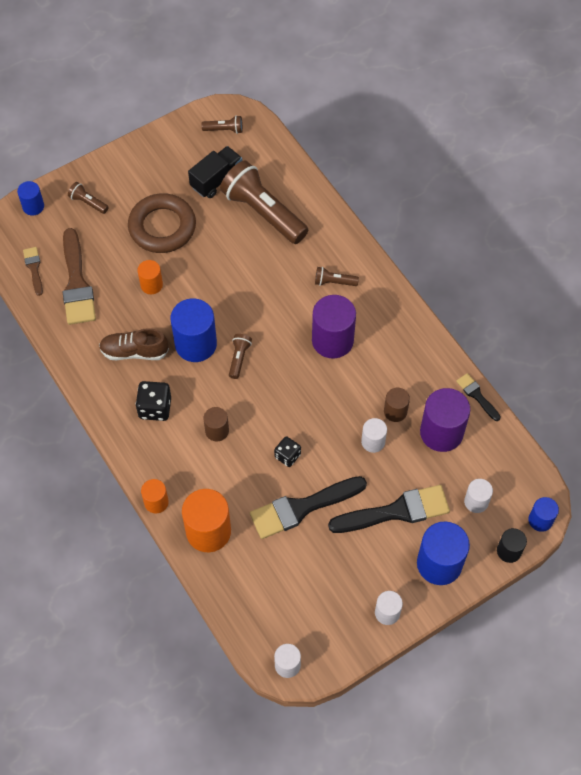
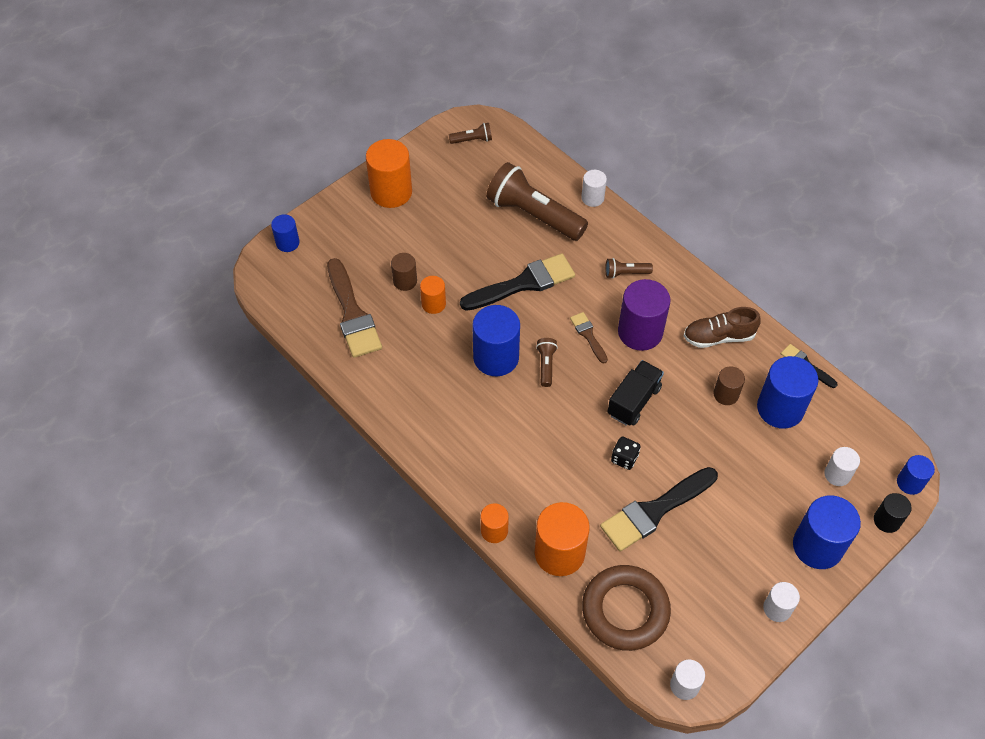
camera: 10 degrees left, 5 degrees down
(34, 268) = (302, 305): brown brush -> brown brush (588, 335)
(88, 202) = (346, 231): brown flashlight -> none
(134, 351) = (431, 375): brown shoe -> brown shoe (718, 337)
(137, 171) = (391, 192): none -> orange cylinder
(155, 408) = (468, 430): black dice -> none
(162, 227) = (431, 244): brown ring -> brown ring (625, 610)
(216, 180) = (476, 189): black truck -> black truck (633, 401)
(217, 431) = (541, 444): brown cylinder -> brown cylinder (405, 281)
(373, 442) = (711, 429): white cylinder -> white cylinder (592, 198)
(396, 511) = (756, 498): black brush -> black brush (523, 283)
(441, 432) = (780, 408): purple cylinder -> blue cylinder

